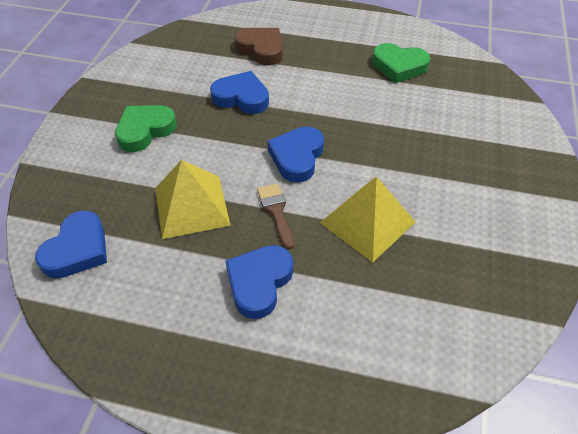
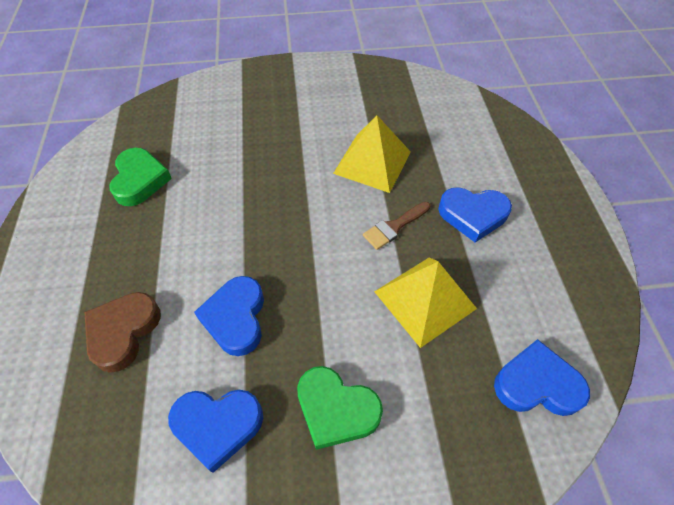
camera: 110 degrees left, 5 degrees up
(297, 157) = (317, 231): blue heart -> blue heart (217, 425)

